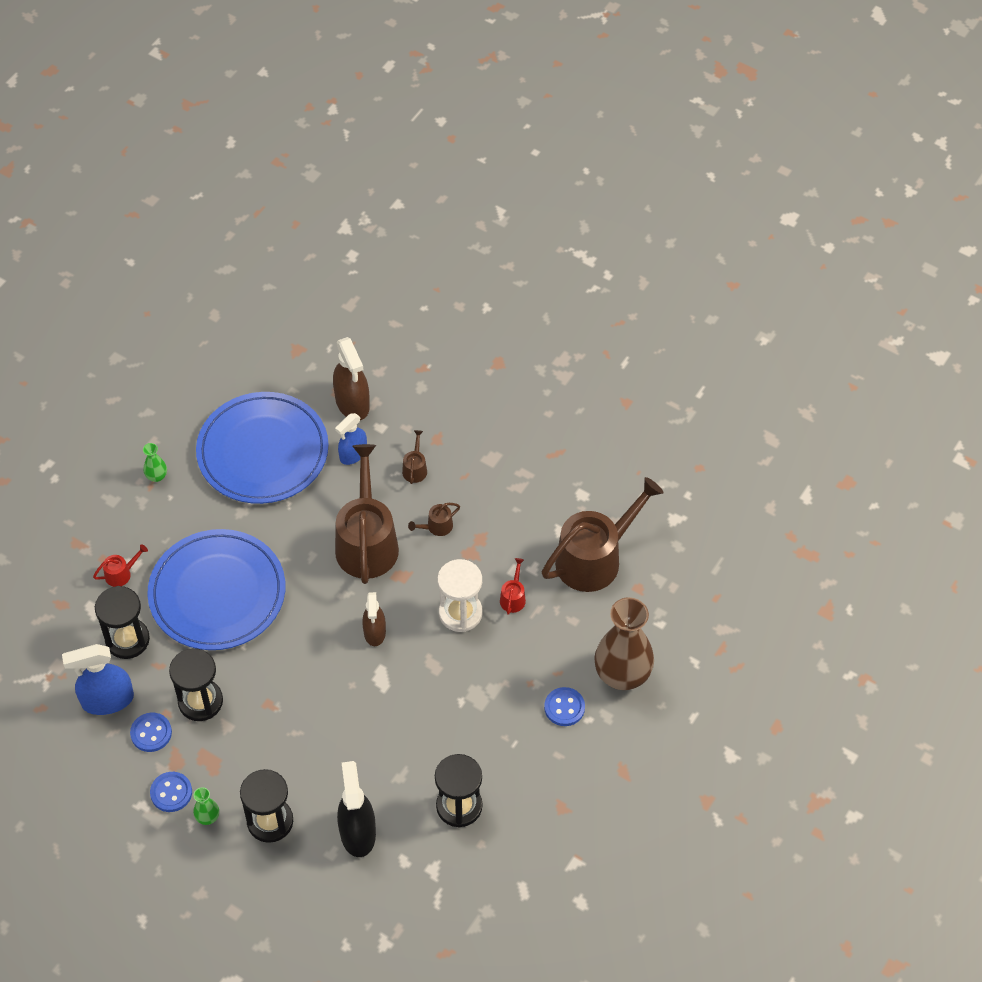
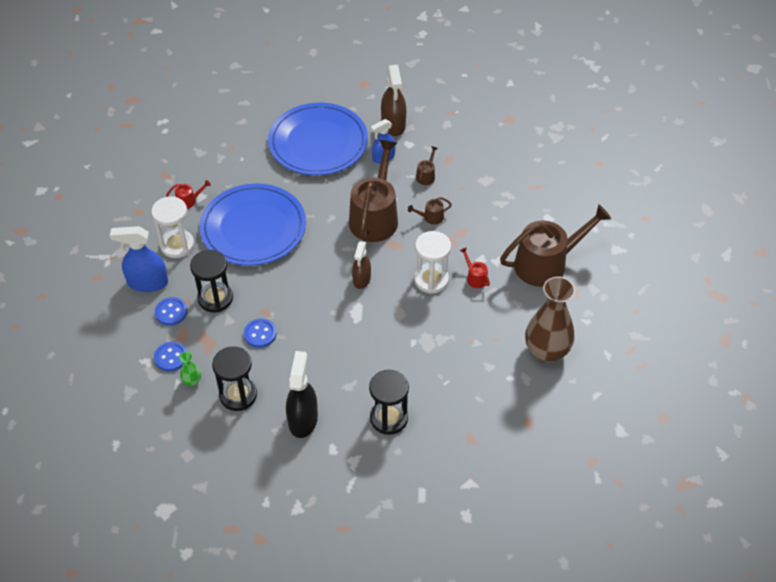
camera: 15 degrees right, 5 degrees down
(127, 640) = (177, 245): black hourglass -> white hourglass
(157, 476) = (237, 143): green vase -> none
(513, 597) = (475, 278): red watering can -> red watering can turned 60 degrees counterclockwise
(564, 707) = (493, 365): blue button -> blue button (260, 334)

